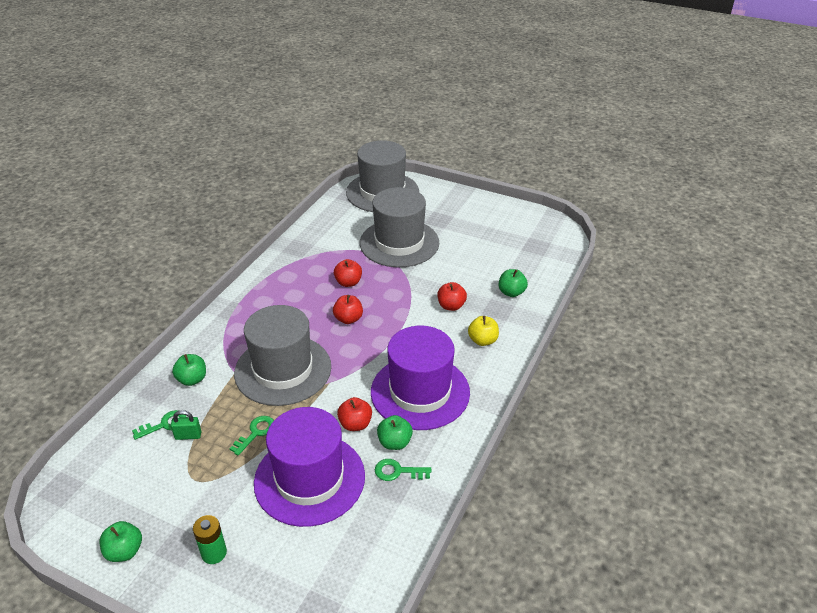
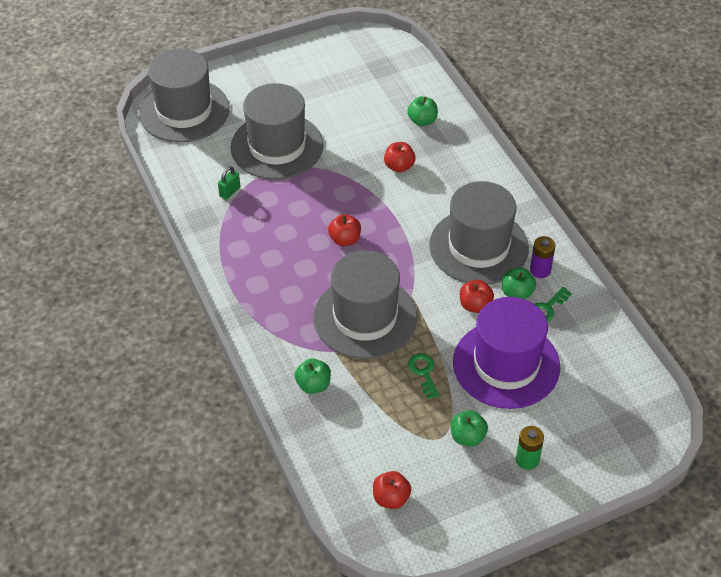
camera: 50 degrees left, 10 degrees up
(124, 551) = (475, 516): green apple -> green apple (467, 437)
(165, 424) = (354, 430): green key -> none
(188, 436) = (383, 419): green padlock -> green padlock (230, 192)
(348, 282) = (295, 212): red apple -> red apple (391, 498)
(420, 392) = (478, 246): purple hat -> grey hat
(435, 443) = (540, 270): none -> purple battery
(482, 340) = (460, 174): yellow apple -> none

